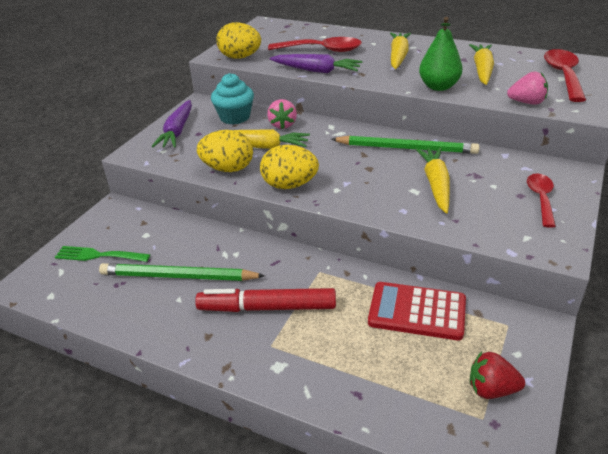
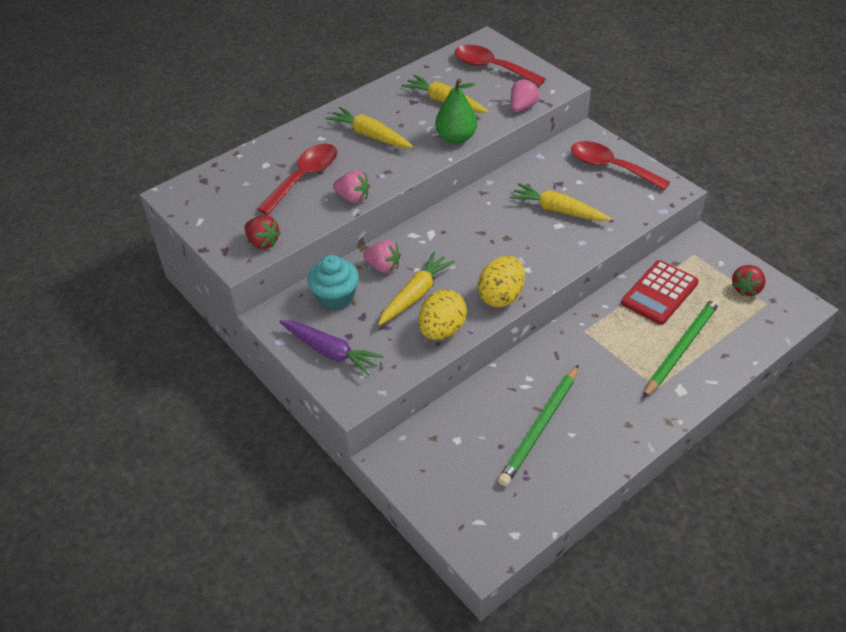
camera: 65 degrees left, 10 degrees up
(98, 255) = (470, 485): green fork -> none
(240, 57) = (263, 242): yellow egg -> red strawberry
(267, 308) = (613, 377): red marker -> none
(316, 71) = (353, 198): purple carrot -> pink strawberry
(406, 148) = (490, 203): green pencil -> green pencil (681, 347)
(541, 199) = (610, 167): red spoon -> red spoon, size x1.53

